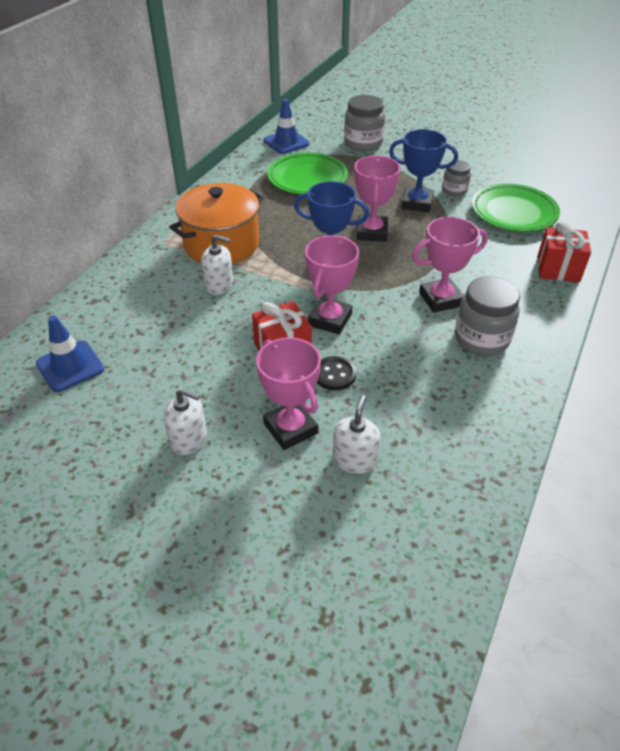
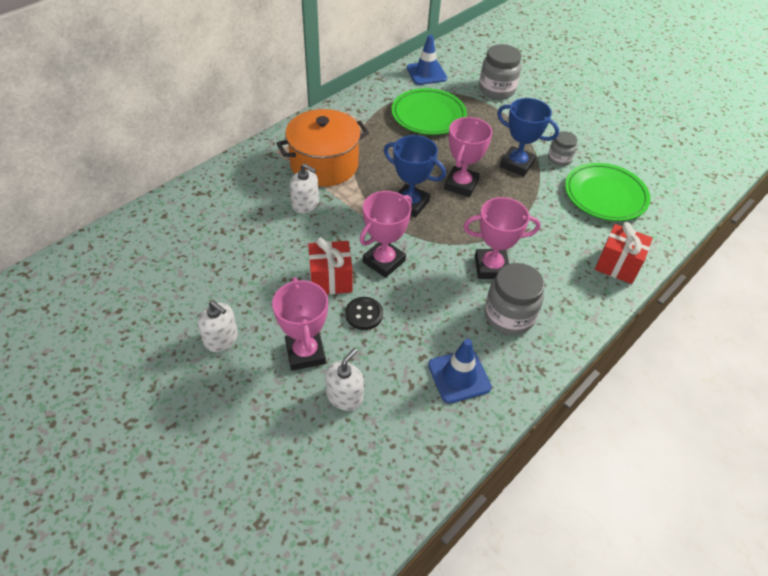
camera: 15 degrees right, 5 degrees up
(70, 366) = (157, 248): blue traffic cone -> blue traffic cone (459, 376)

